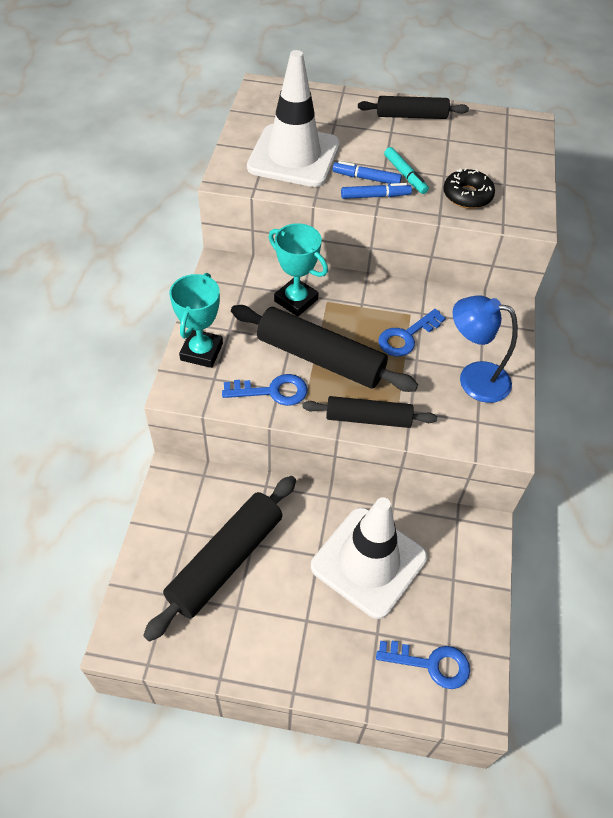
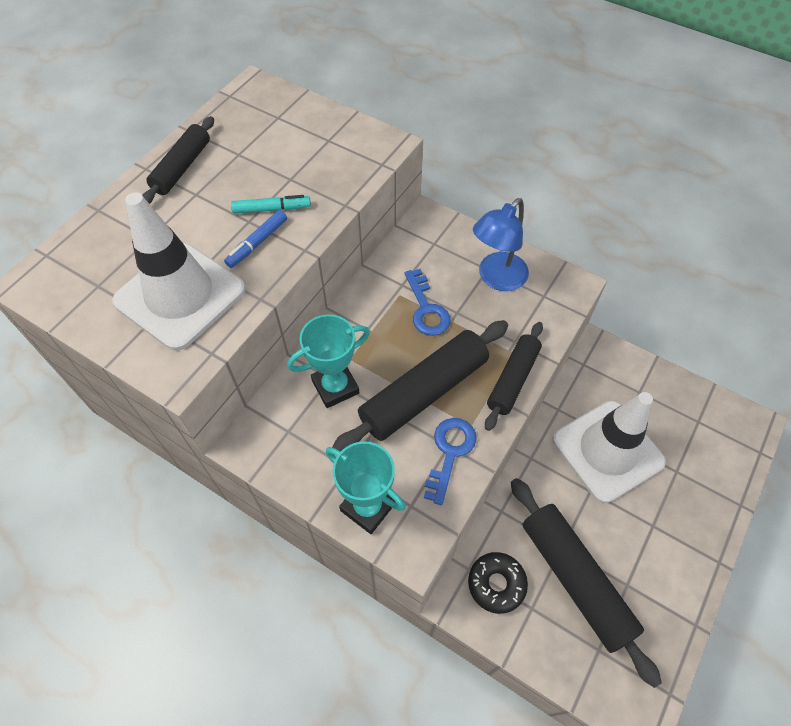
camera: 65 degrees left, 5 degrees up
(375, 196) = (289, 246): blue marker -> none
(431, 664) = (711, 441): blue key -> none
(467, 195) = (329, 173): black donut -> black donut (496, 584)

